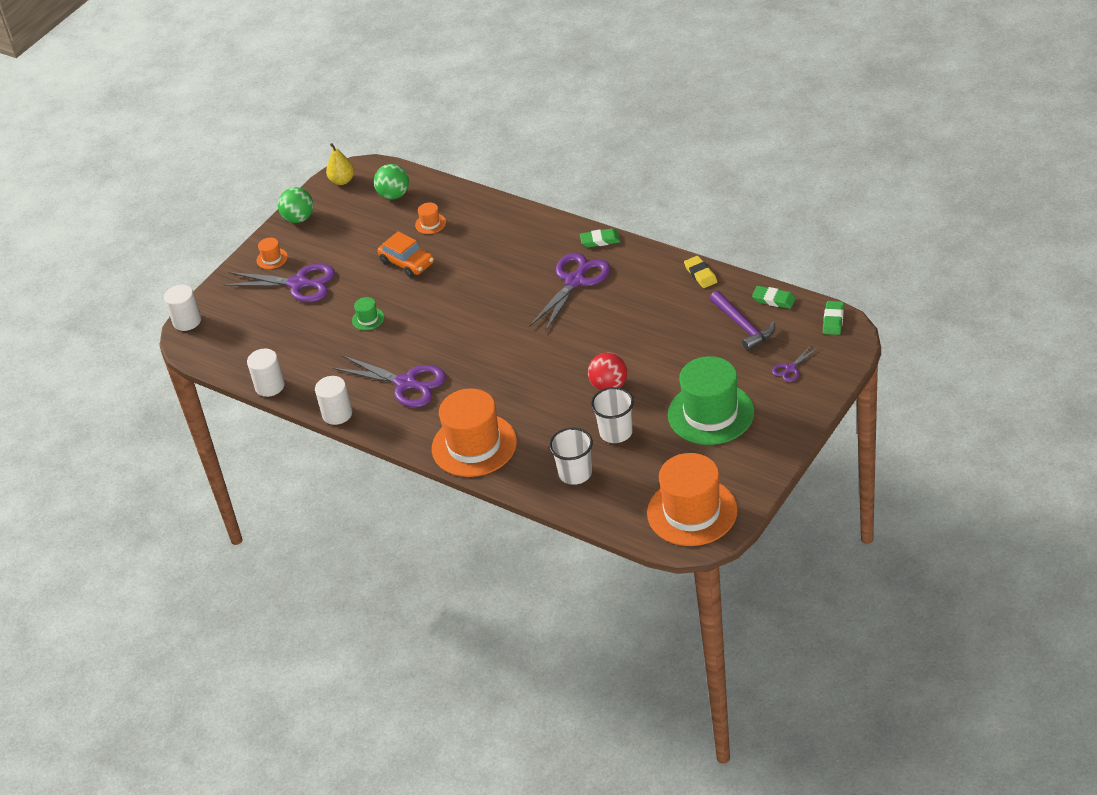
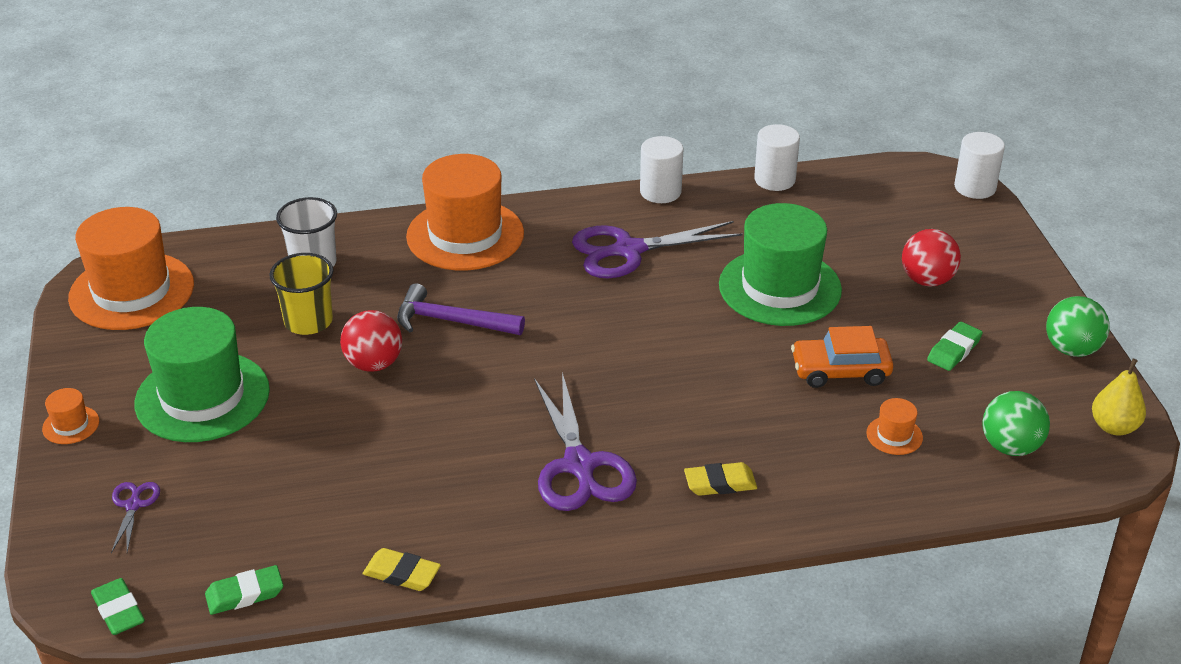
camera: 130 degrees right, 5 degrees down
(272, 258) = (1011, 289): orange hat -> orange hat (71, 425)
(298, 284) = (927, 280): purple scissors -> red ball
(368, 319) = (780, 287): green hat -> green hat, size x2.44
(528, 242) = (720, 483): none -> yellow eraser
(600, 240) = (618, 544): green eraser -> green eraser (954, 350)
(616, 432) = (308, 321): white cup -> yellow cup
(743, 326) = (258, 529): purple hammer -> purple hammer (451, 321)

